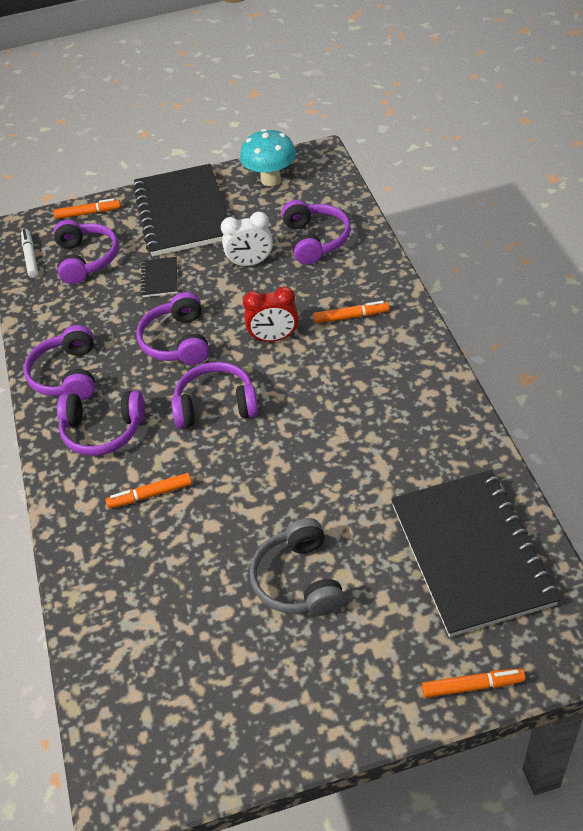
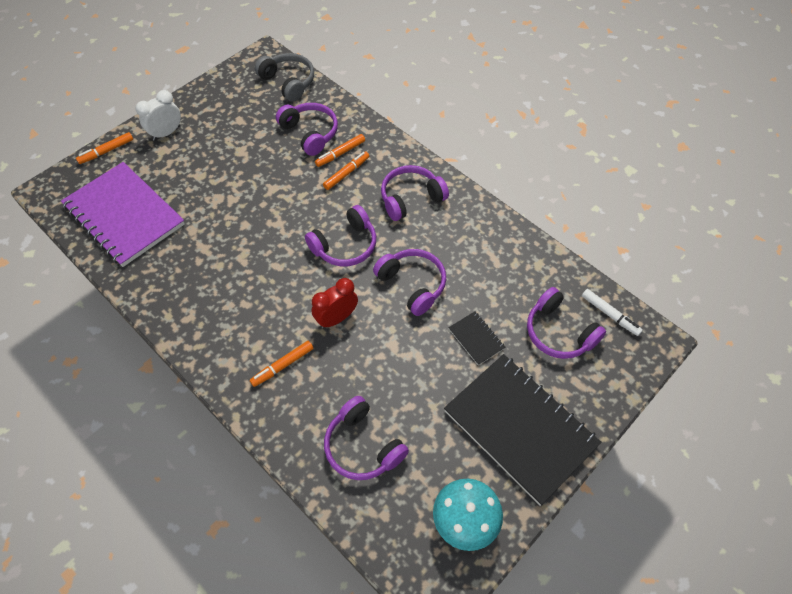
camera: 145 degrees right, 10 degrees up
(67, 375) = (472, 225): purple headphones -> purple headphones (310, 133)
(88, 213) = (611, 387): orange marker -> orange marker (340, 153)
(250, 263) = (407, 390): white clock -> white clock (166, 133)
(299, 580) = (225, 163): grey headphones -> grey headphones (288, 82)
(470, 553) = (124, 215): black notebook -> purple notebook

